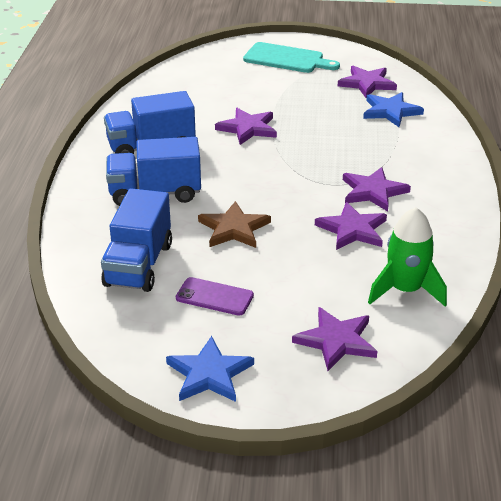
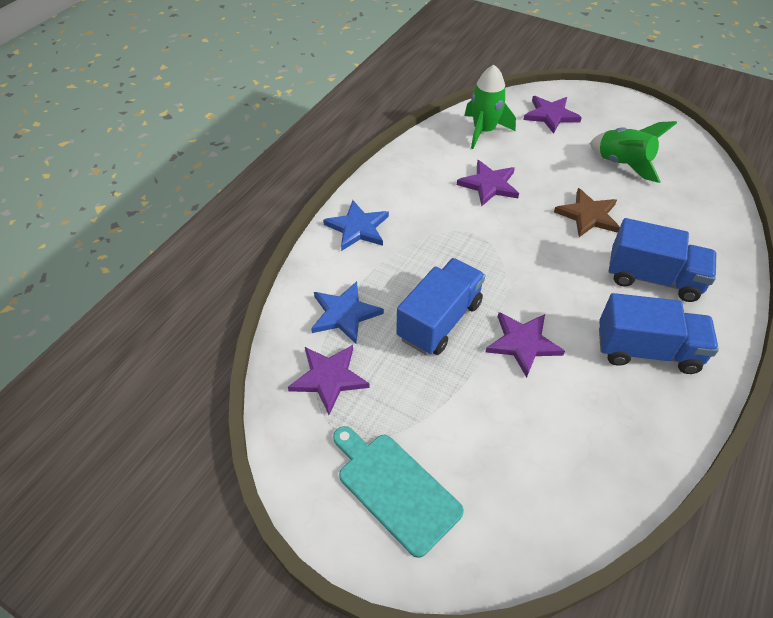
camera: 155 degrees left, 15 degrees up
(139, 265) = (678, 206): blue truck -> blue truck (439, 320)
(209, 374) = (640, 119): blue star -> blue star (358, 228)
(214, 297) = (622, 164): purple phone -> green rocket
(373, 191) = (446, 215): purple star -> none

